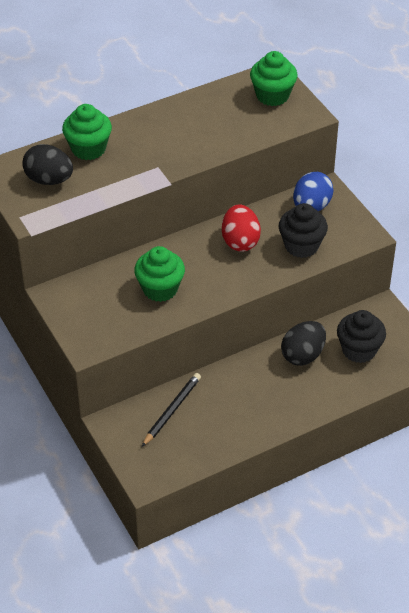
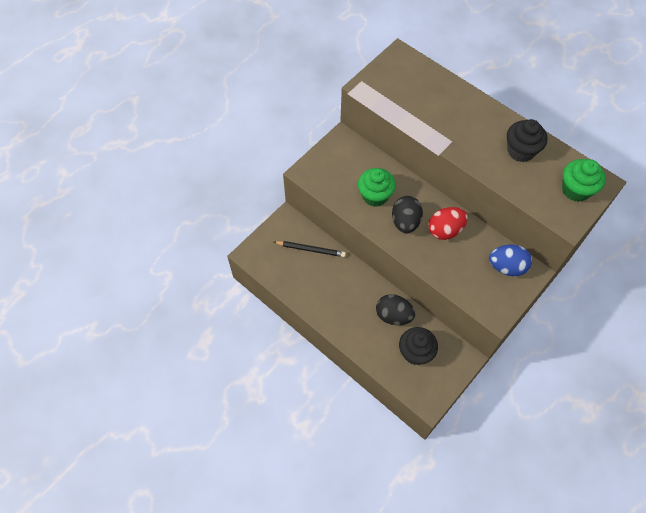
camera: 70 degrees right, 15 degrees up
(49, 180) = (404, 84): black egg -> black egg (405, 222)
(88, 149) = (447, 94): green cupcake -> none
(301, 246) = (461, 272): black cupcake -> black cupcake (520, 151)

